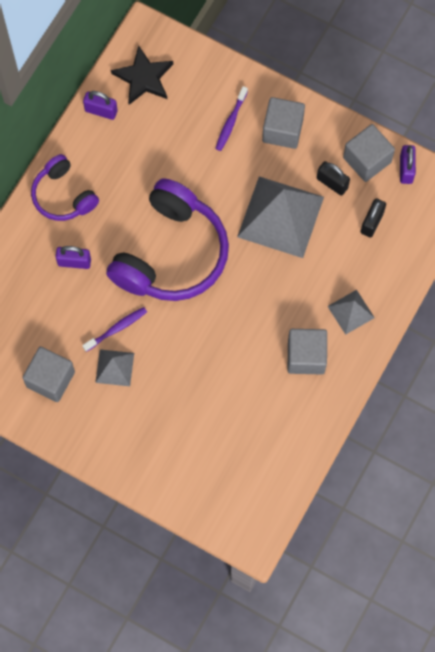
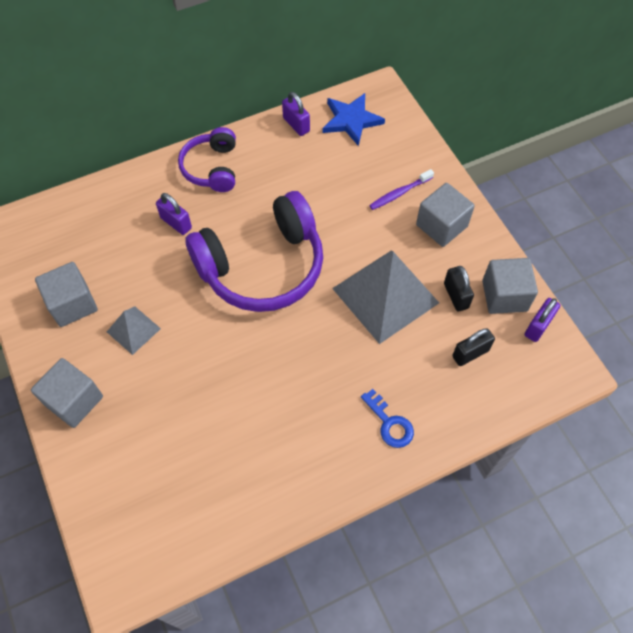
camera: 35 degrees right, 10 degrees down
(116, 329) = (163, 298): purple toothbrush -> none
(143, 78) = (351, 120): black star -> blue star
(306, 356) = (313, 437): grey cube -> grey cube (74, 400)
(351, 312) = (389, 423): grey pyramid -> blue key

